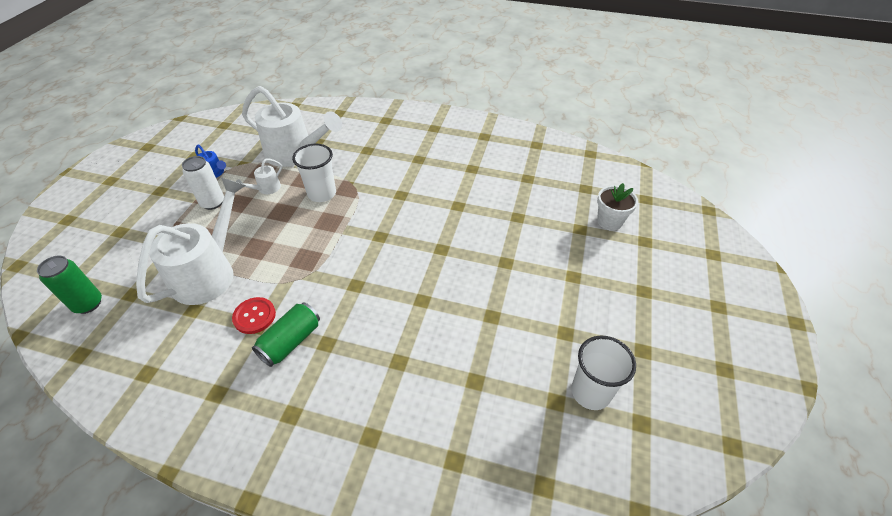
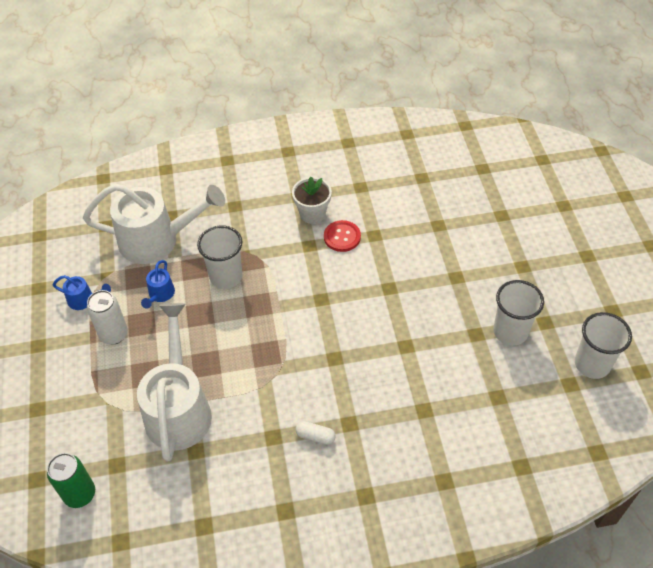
camera: 25 degrees left, 5 degrees up
(254, 316) = (262, 429): red button -> red button (342, 237)
(266, 189) = (160, 295): white watering can -> blue watering can
(291, 341) = (315, 436): green can -> white capsule
(525, 327) = (510, 332): none -> white cup
(609, 221) = (523, 197): white flower pot -> white flower pot (312, 214)

